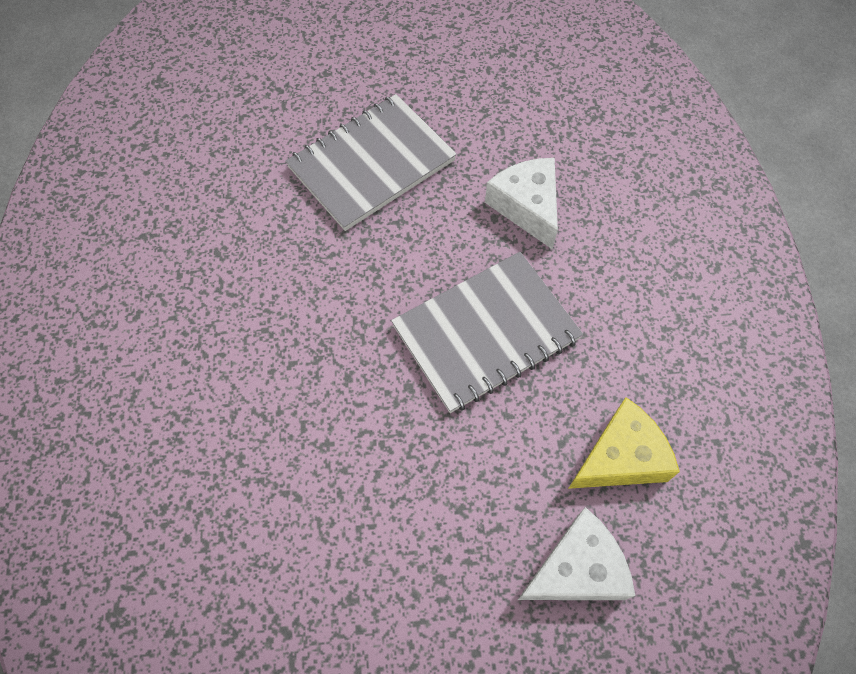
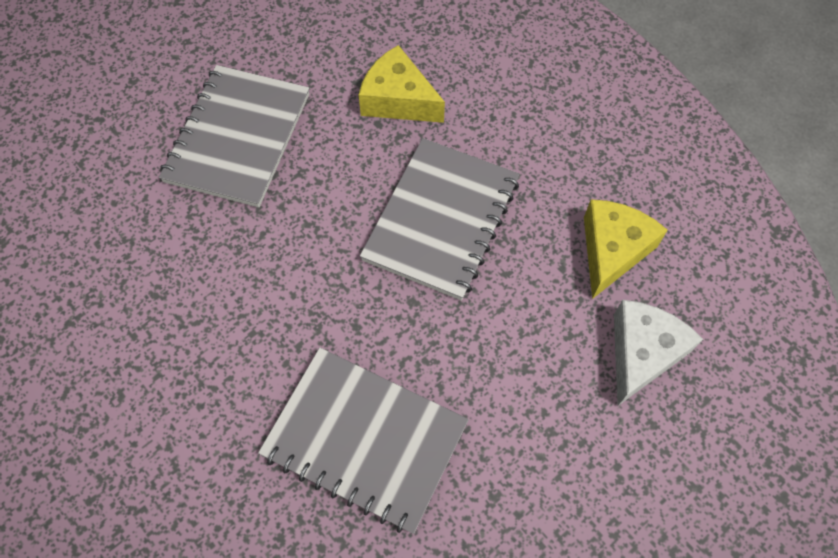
camera: 35 degrees left, 0 degrees up
(284, 475) = (365, 439): none -> grey notebook
(527, 206) = (398, 100): white cheese -> yellow cheese

